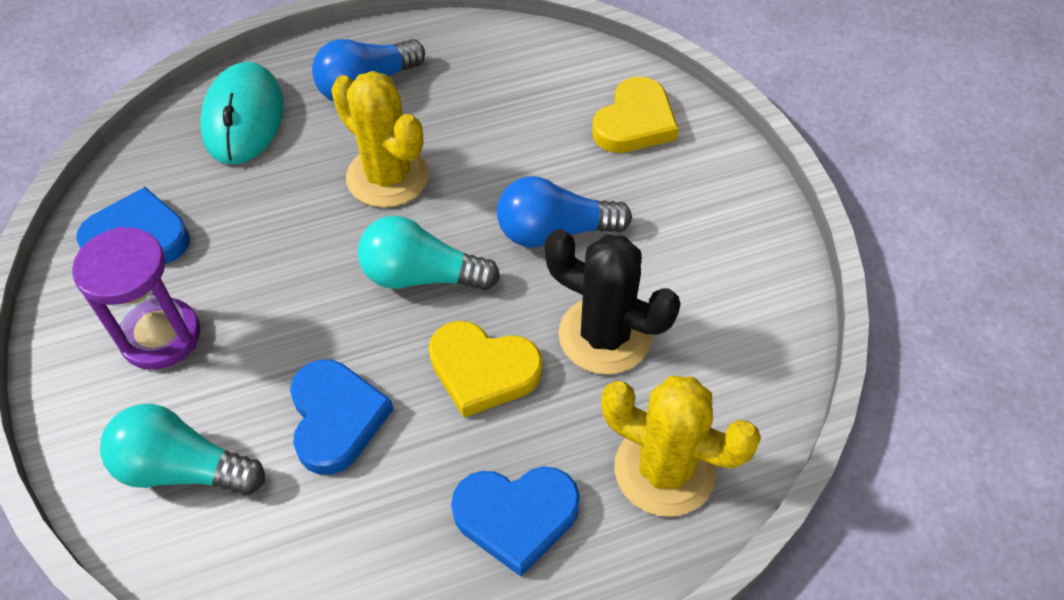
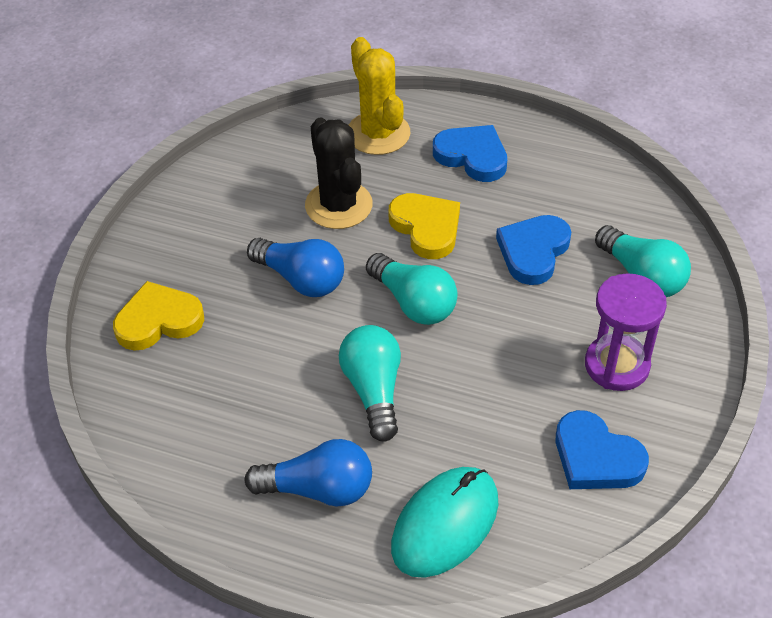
camera: 140 degrees left, 5 degrees down
(387, 177) = (374, 390): yellow cactus -> turquoise light bulb

